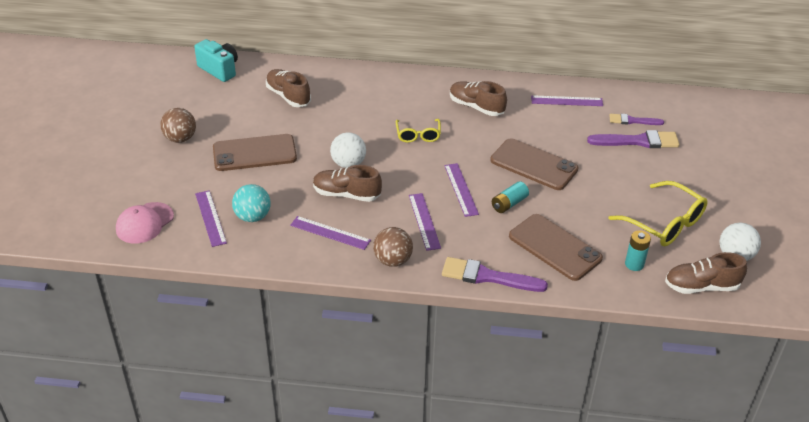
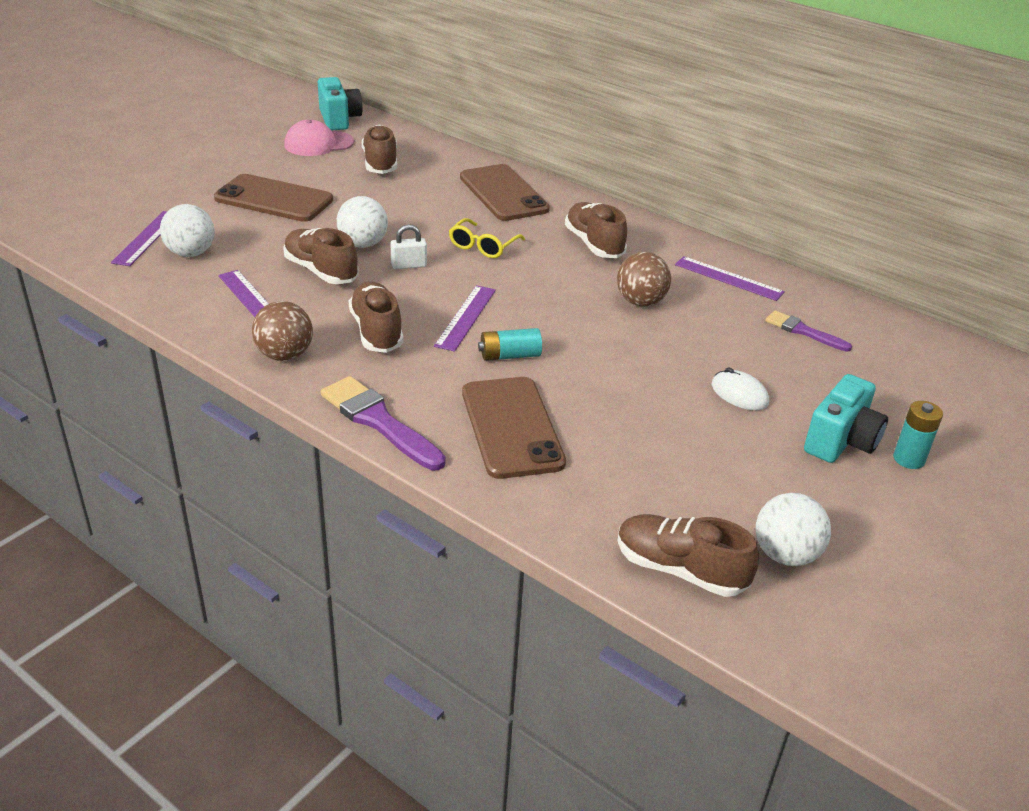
camera: 30 degrees right, 5 degrees down
(144, 223) = (78, 218): pink cap -> pink cap (318, 144)
(180, 138) = (217, 162): brown ball -> brown ball (640, 302)
(253, 217) = (191, 253): turquoise ball -> white ball
(391, 167) = (409, 265): none -> white padlock
(424, 221) = (376, 331): purple ruler -> brown shoe
(534, 165) = (597, 328): brown phone -> brown phone (503, 193)
(634, 264) = (605, 495): turquoise battery -> turquoise battery (908, 459)
(638, 141) = (784, 356): purple brush -> none
(638, 175) = (739, 394): none -> white mouse
(665, 223) = (713, 466): yellow glasses -> none
(705, 181) = (841, 441): none -> turquoise camera

